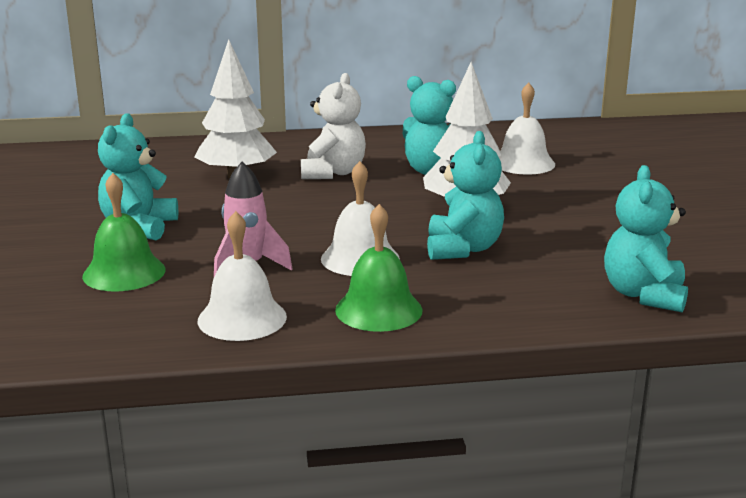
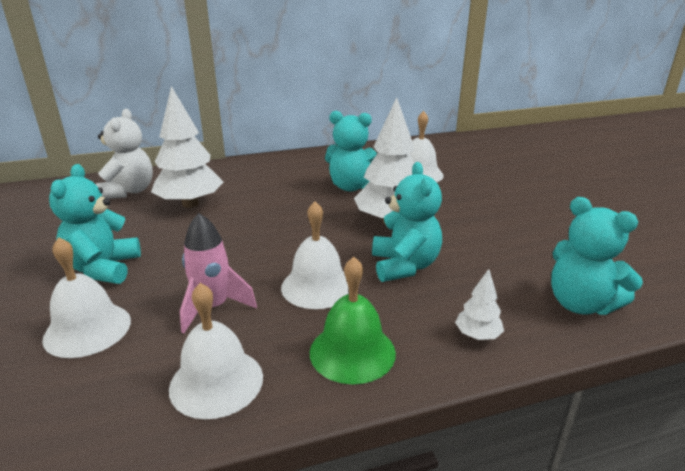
camera: 10 degrees left, 5 degrees up
(124, 272) = (87, 329): green bell -> white bell
(333, 173) = (271, 194): white teddy bear -> white teddy bear (129, 191)
(513, 309) = (477, 335): none -> white tree
(644, 295) = (580, 304): turquoise teddy bear -> turquoise teddy bear turned 45 degrees counterclockwise

